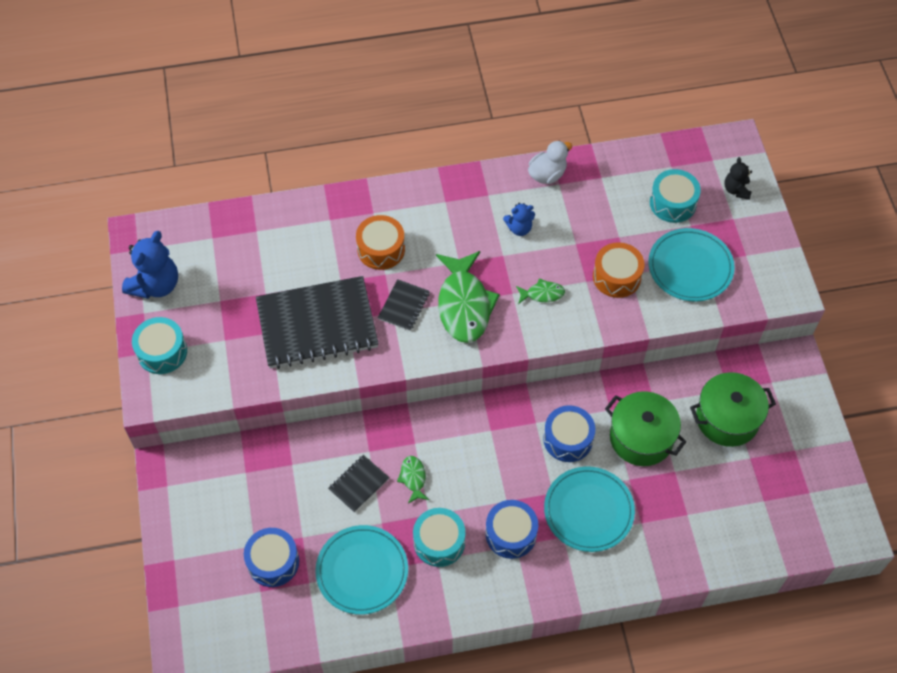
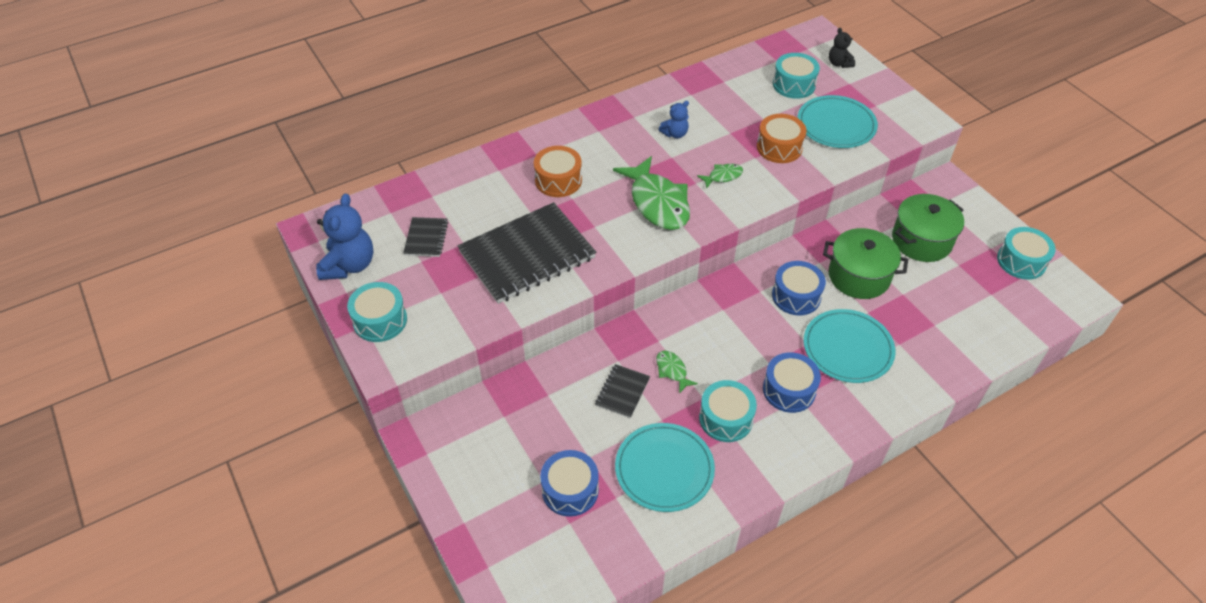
camera: 20 degrees left, 10 degrees down
(404, 306) = (602, 218): black notebook -> black notebook (426, 238)
(547, 174) = (677, 90): white duck -> none
(817, 475) = (1021, 261): none -> turquoise drum

